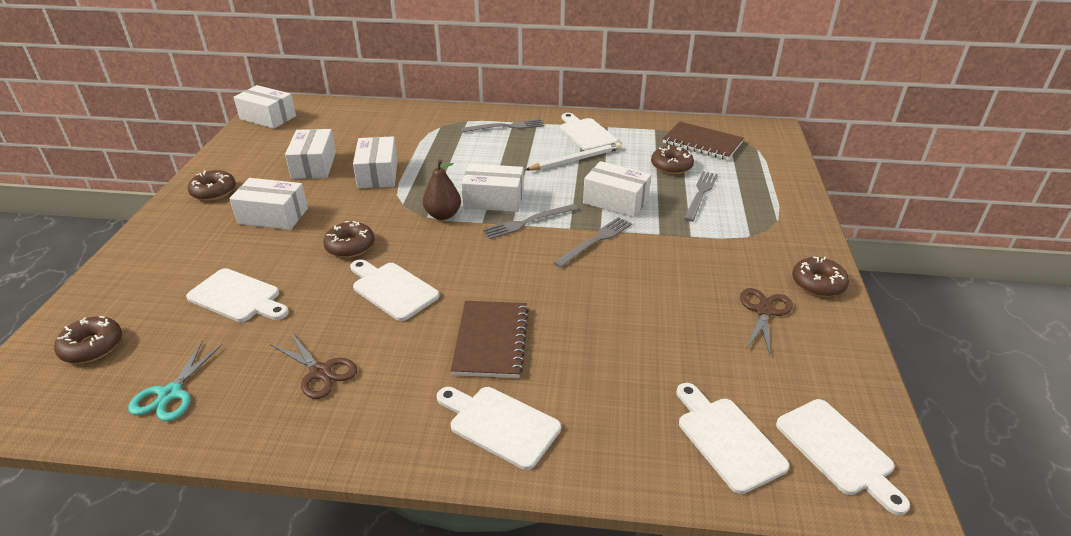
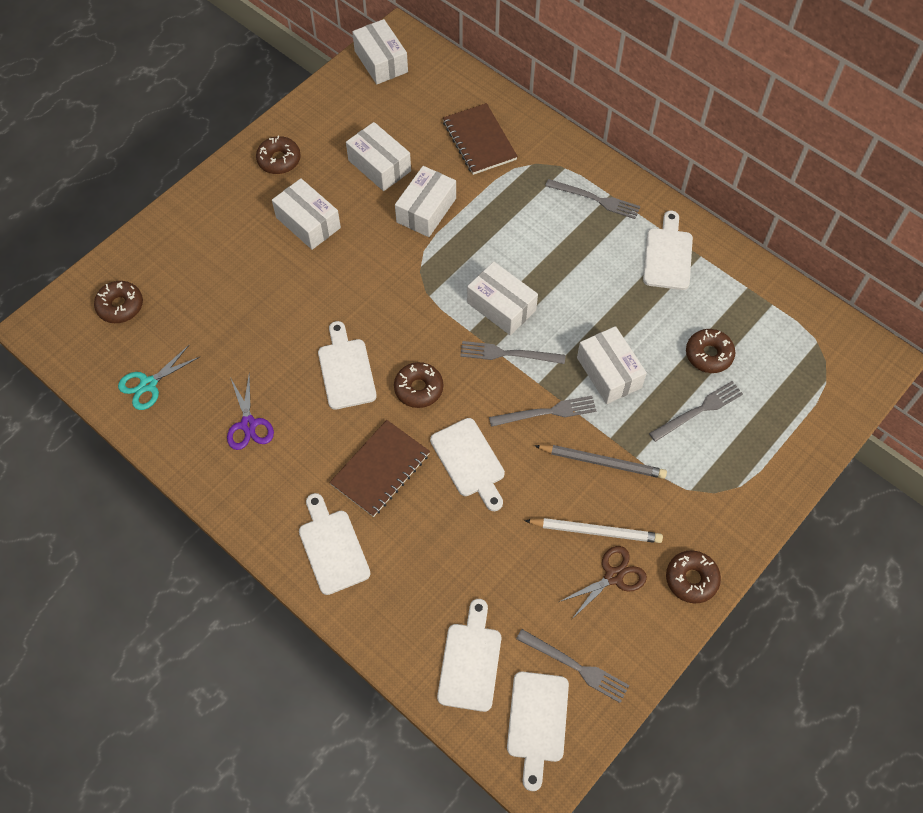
camera: 35 degrees right, 25 degrees up
(238, 297) = (234, 310): white cutting board -> white cutting board (469, 461)
(314, 165) = (379, 165): white box -> white box turned 75 degrees counterclockwise
(320, 372) = (248, 424): brown scissors -> purple scissors
(350, 246) = (345, 298): brown donut -> brown donut (418, 388)
(443, 215) = (443, 302): brown pear -> none
(575, 160) = (622, 291): white pencil -> white pencil (595, 531)
(670, 249) = (602, 462): none -> grey pencil
(702, 143) = (776, 338): brown notebook -> brown notebook (479, 141)
(814, 388) = (575, 666): none -> grey fork

